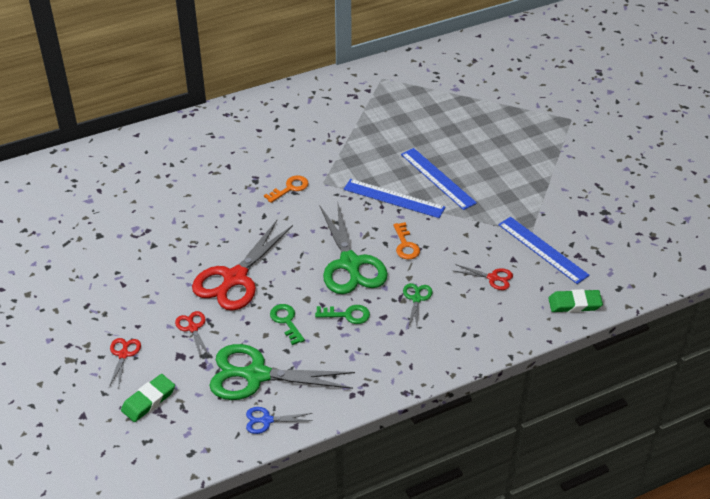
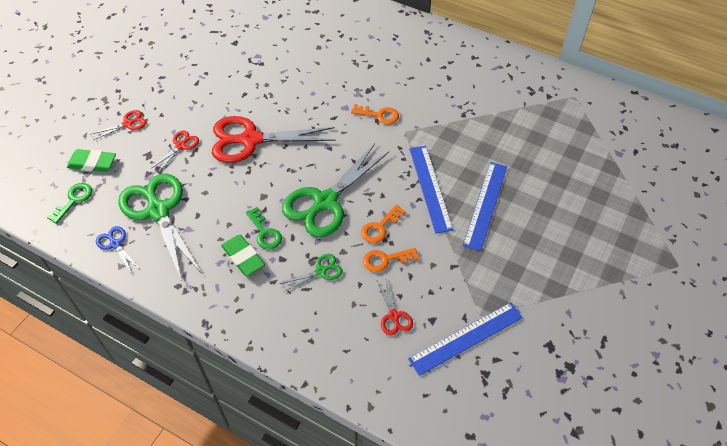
camera: 55 degrees right, 10 degrees up
(286, 321) = (228, 197): green key -> green key (74, 200)
(439, 257) = (385, 260): none -> orange key
(542, 250) = (466, 338): blue ruler -> blue ruler turned 45 degrees clockwise
(574, 304) = (414, 405): green eraser -> green eraser (243, 257)

